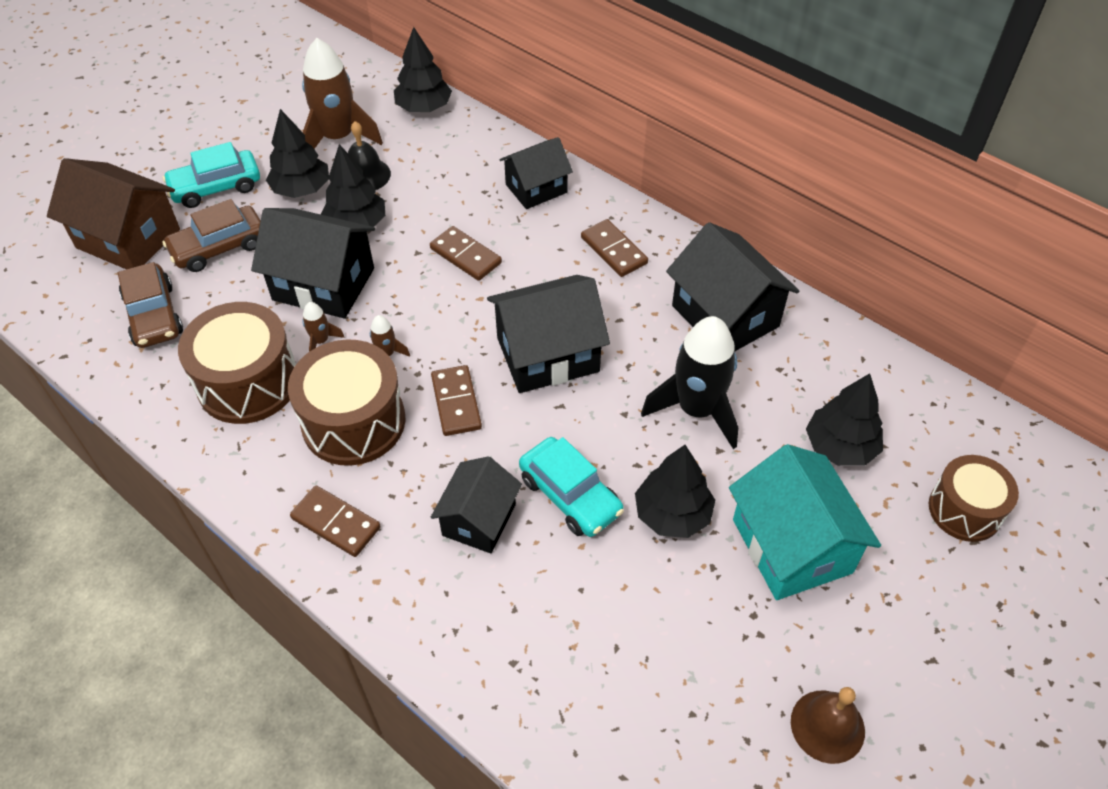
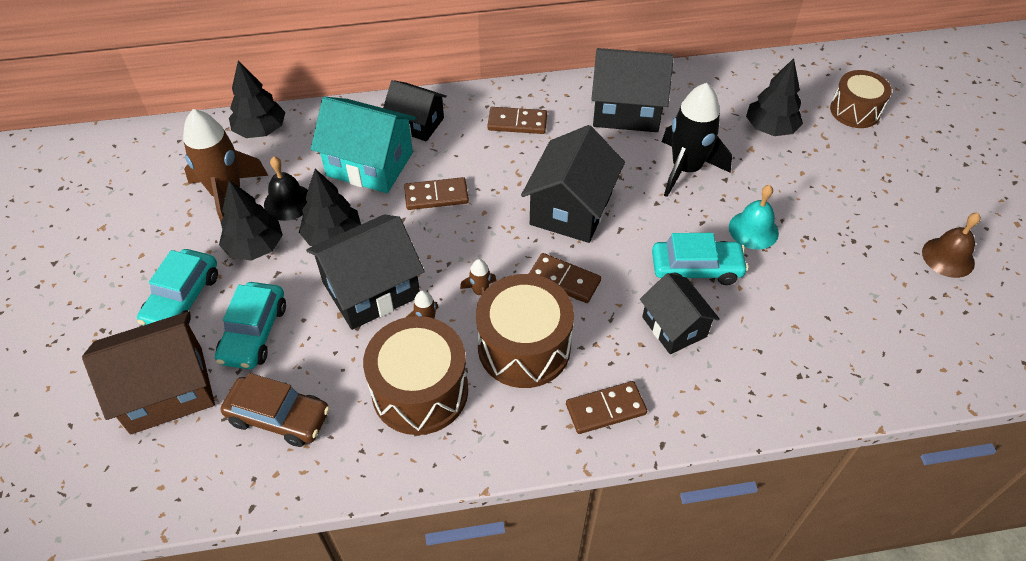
camera: 50 degrees left, 0 degrees up
(219, 247) = (254, 333): brown car -> turquoise car
(536, 188) = (417, 123): black house -> black house turned 75 degrees counterclockwise
(672, 514) = (753, 230): black tree -> turquoise bell
(791, 546) = (820, 193): turquoise house -> turquoise house (370, 164)

